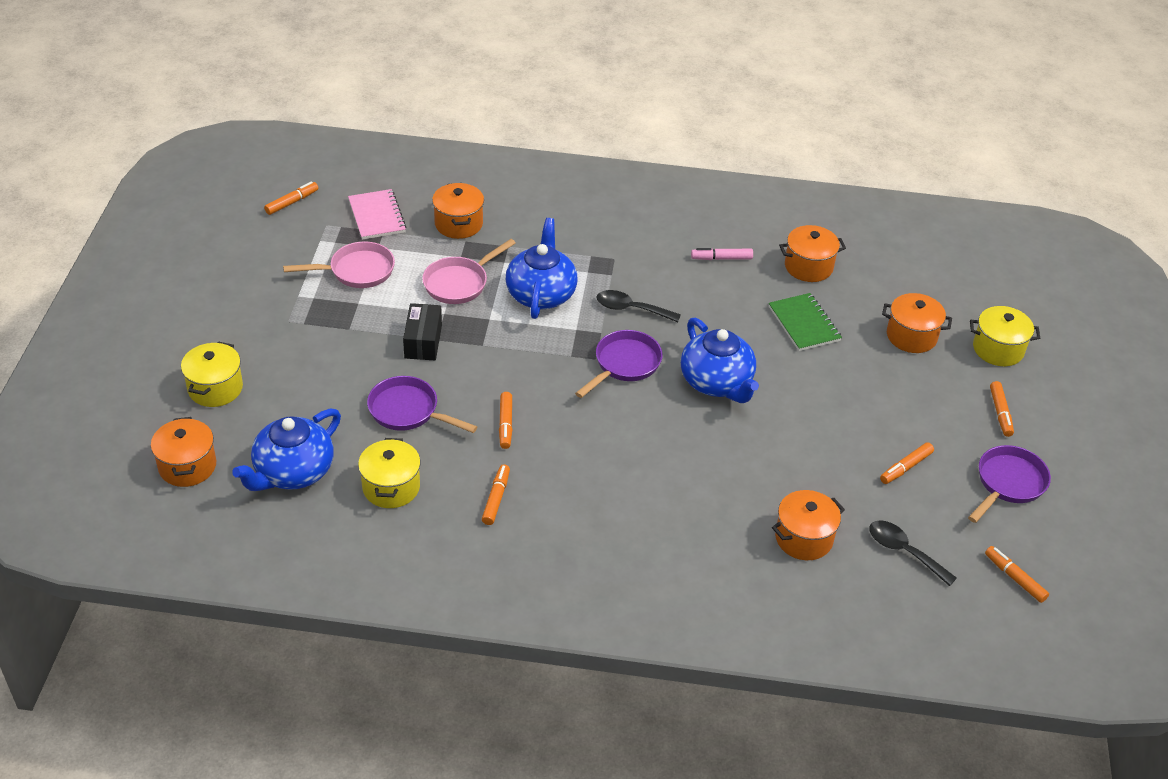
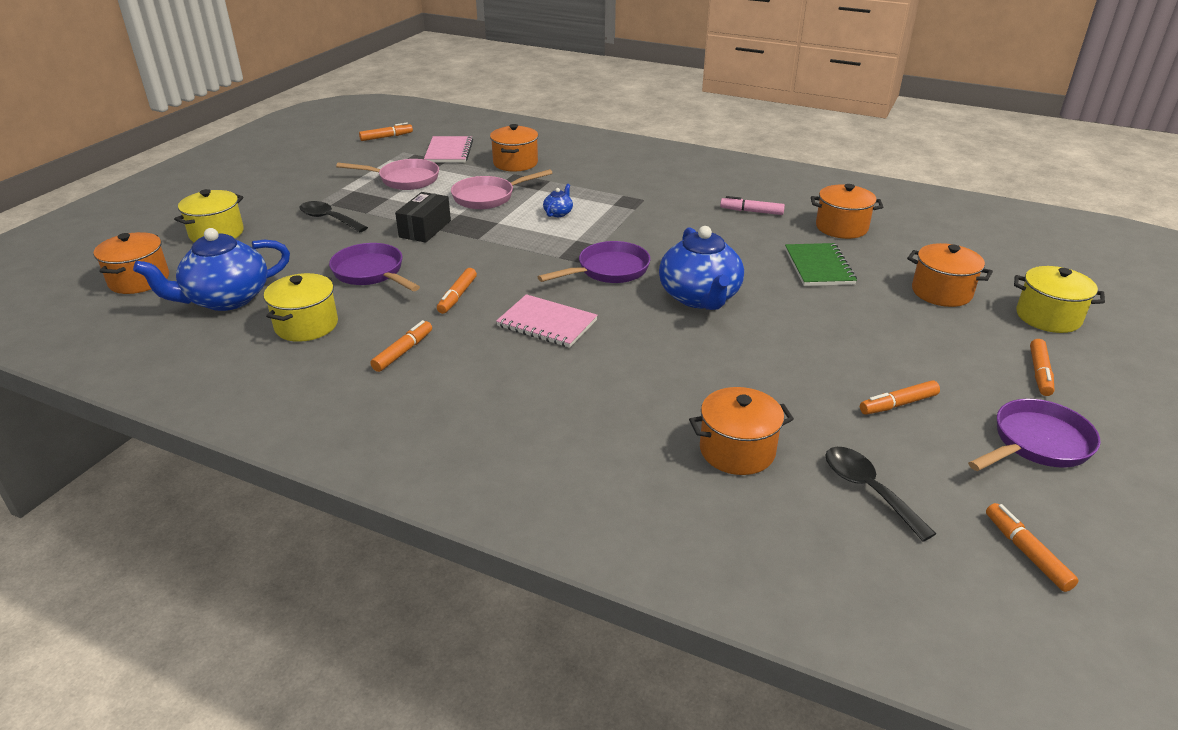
camera: 20 degrees right, 10 degrees down
(541, 294) = (558, 213): blue teapot -> blue teapot, size x0.42
(601, 440) = (547, 323): none -> pink notebook
(631, 309) = (640, 233): black spoon -> black spoon (328, 219)

